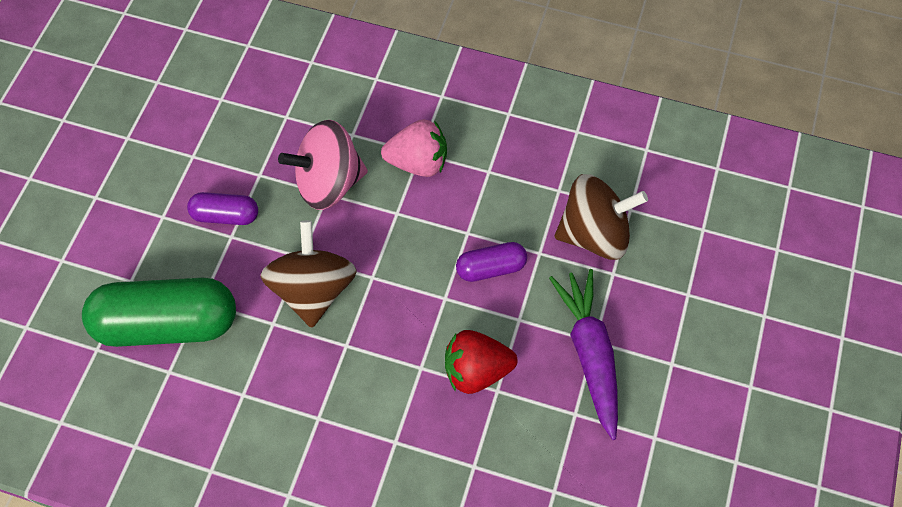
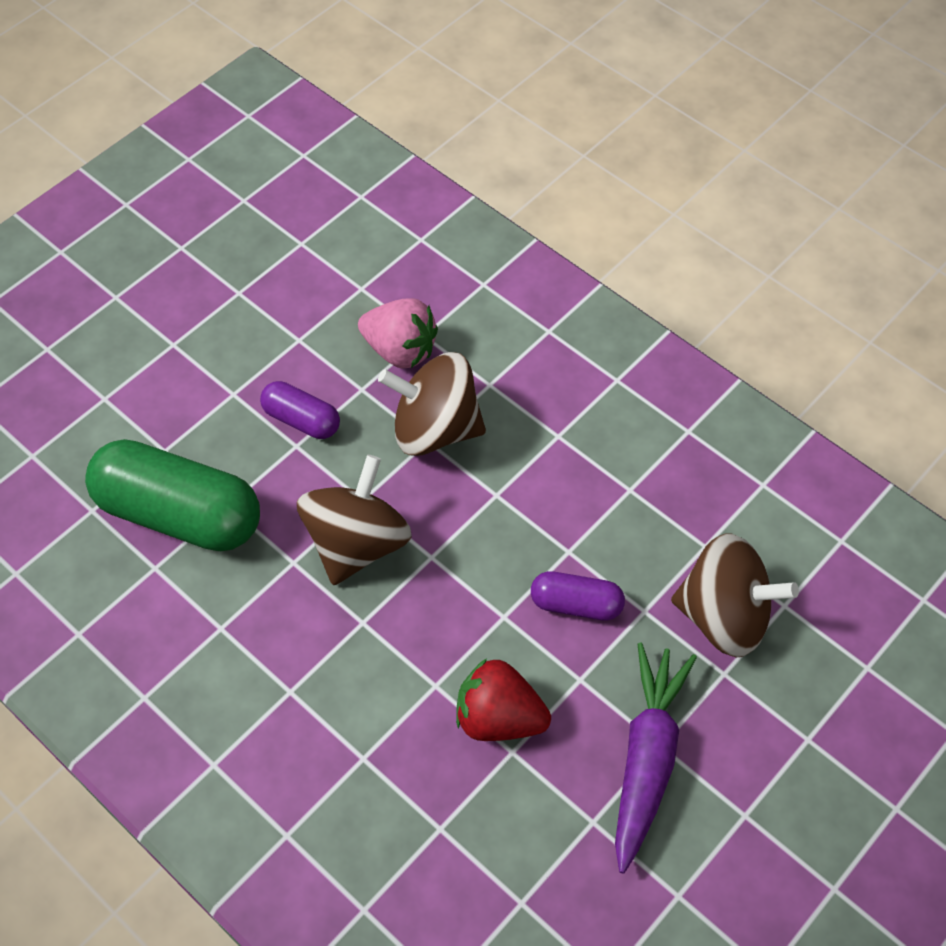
camera: 25 degrees right, 5 degrees down
(329, 183) = (435, 429): pink spinning top -> brown spinning top
(418, 162) = (550, 446): pink strawberry -> pink strawberry (400, 350)

